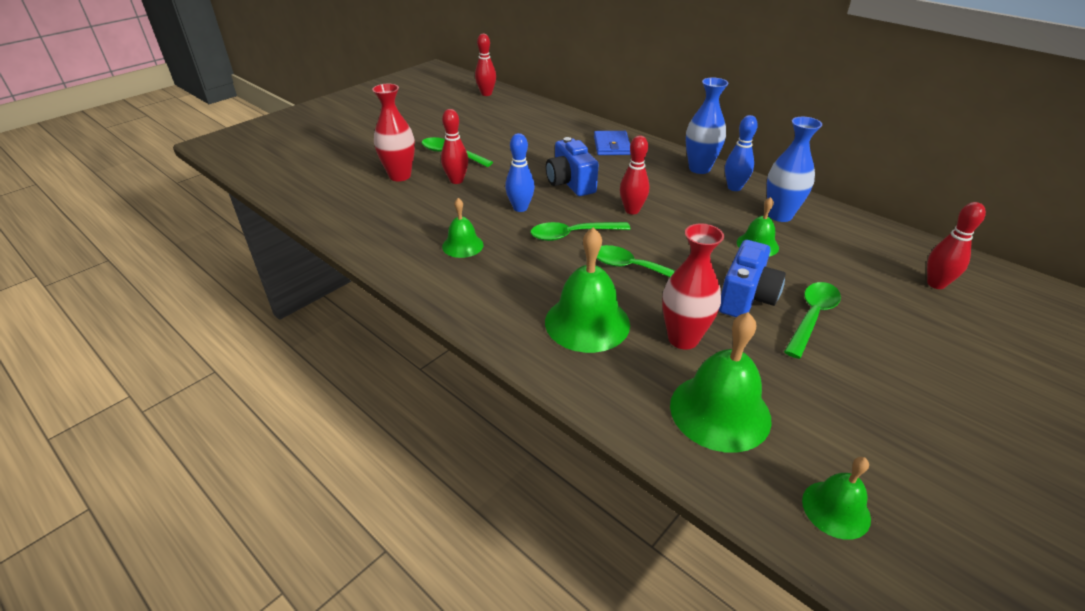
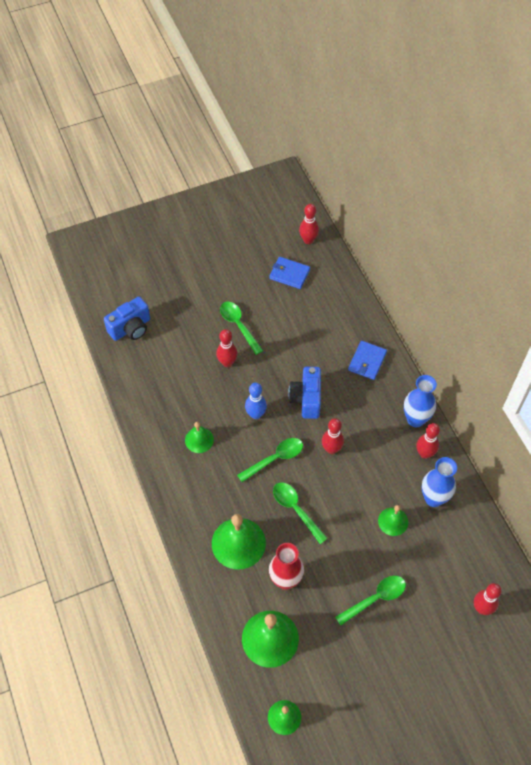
camera: 25 degrees right, 20 degrees up
(400, 176) = (190, 341): red vase -> none
(483, 114) = (289, 274): none -> blue wallet
(572, 235) = (275, 458): green spoon -> green spoon turned 135 degrees clockwise
(734, 188) = (424, 453): blue bowling pin -> red bowling pin
(746, 298) = (347, 565): blue camera -> blue camera (131, 328)

